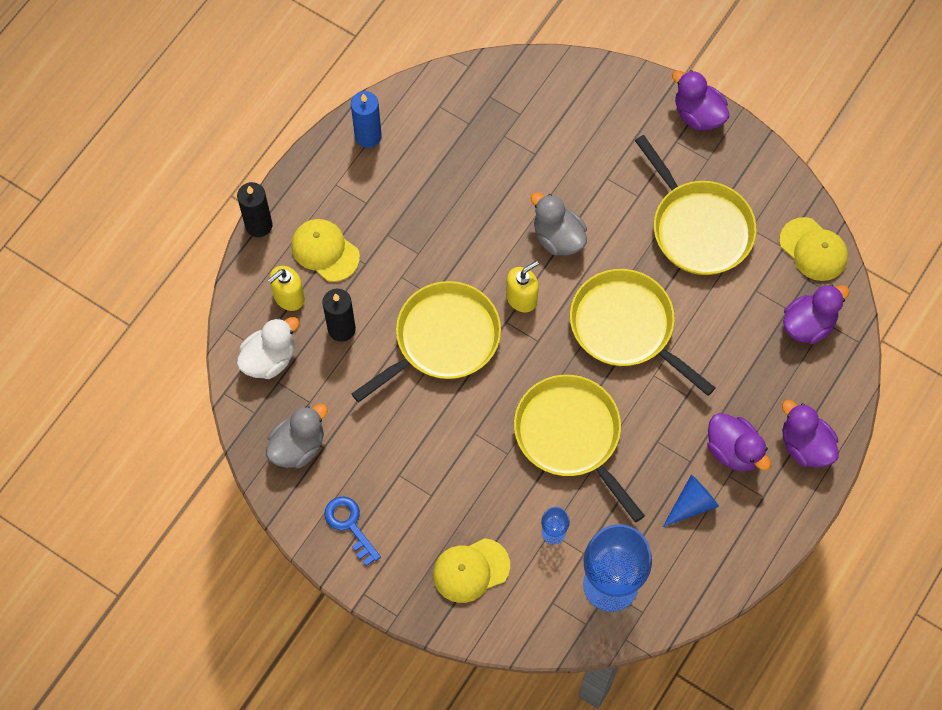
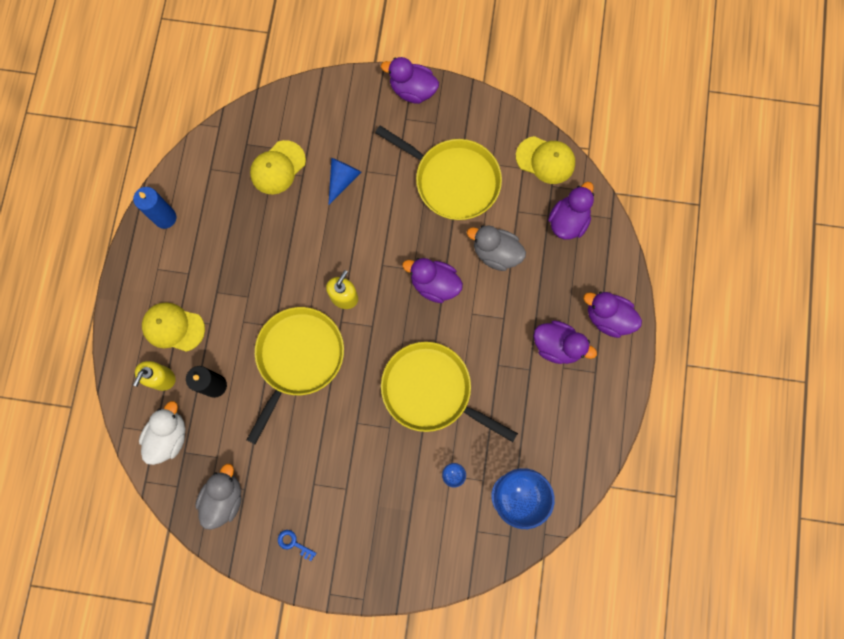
camera: 25 degrees left, 10 degrees up
(259, 225) = (110, 329): black candle -> none
(350, 525) = (293, 543): blue key -> blue key, size x0.64
(471, 570) = (403, 535): yellow cap -> yellow cap (278, 167)
(558, 238) = (350, 235): grey duck -> grey duck (496, 253)
(626, 327) = (434, 284): yellow pan -> purple duck
(692, 504) = (545, 403): blue cone -> blue cone (342, 179)

